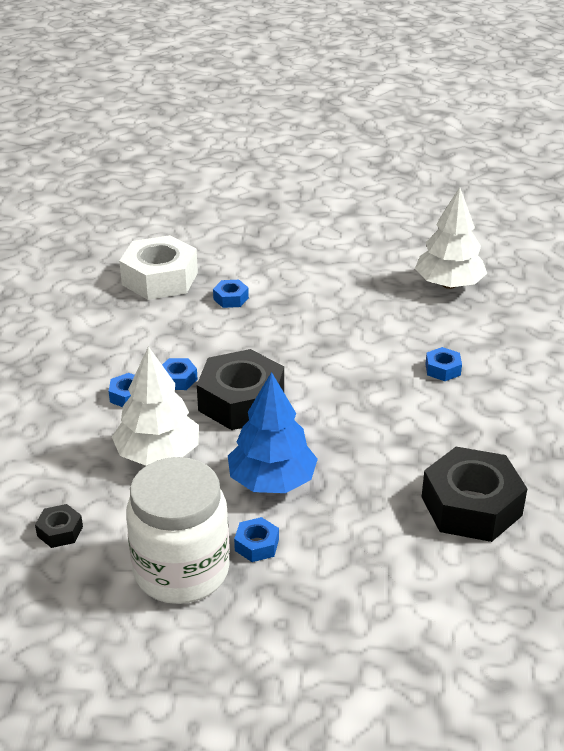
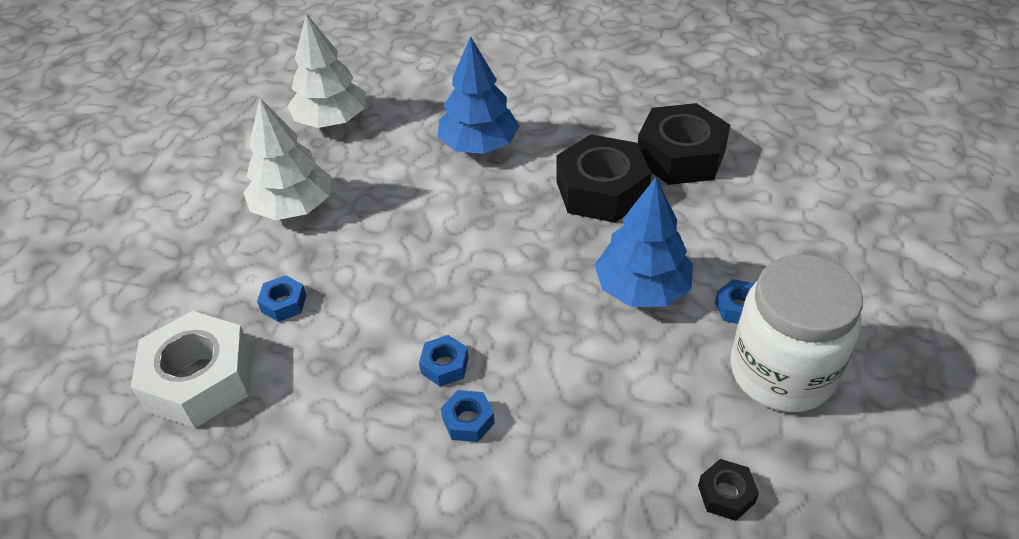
camera: 80 degrees left, 10 degrees up
(158, 454) = (589, 389): white tree -> white tree (293, 207)
(241, 401) = (501, 305): black nut -> black nut (601, 190)
(442, 369) = (479, 145): blue nut -> blue tree

